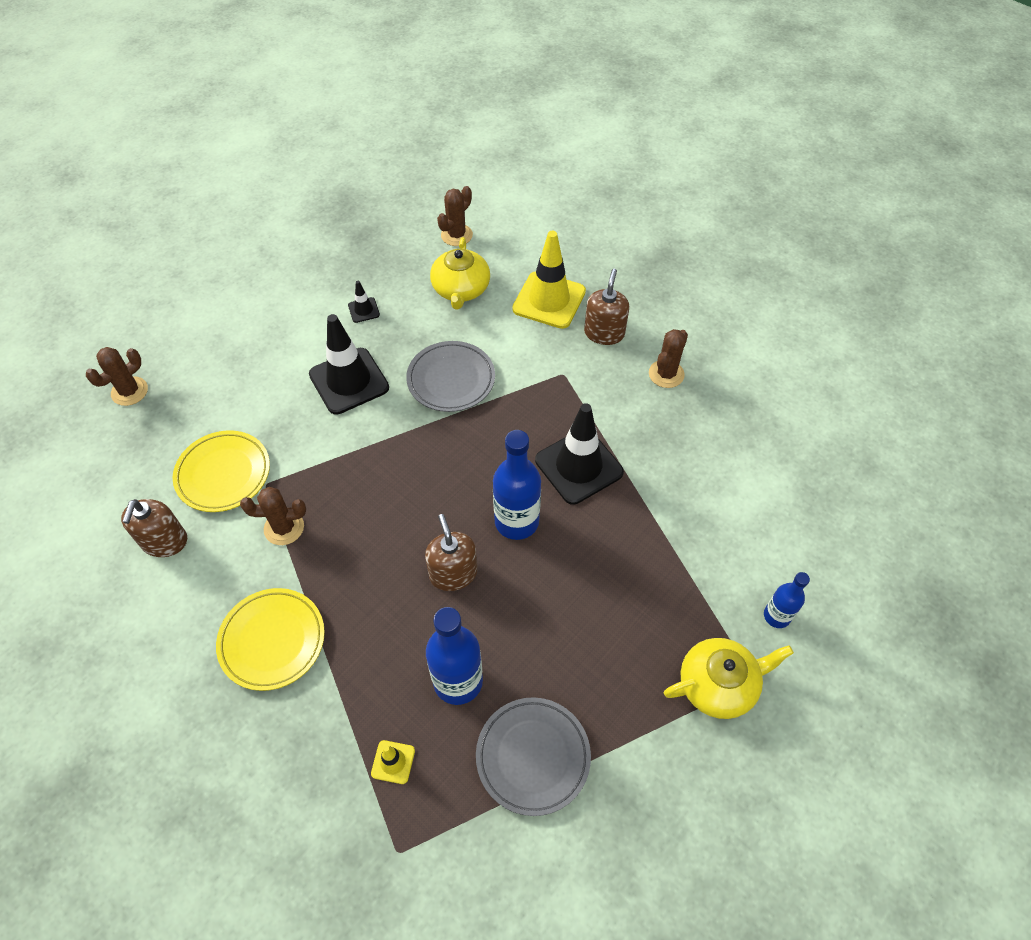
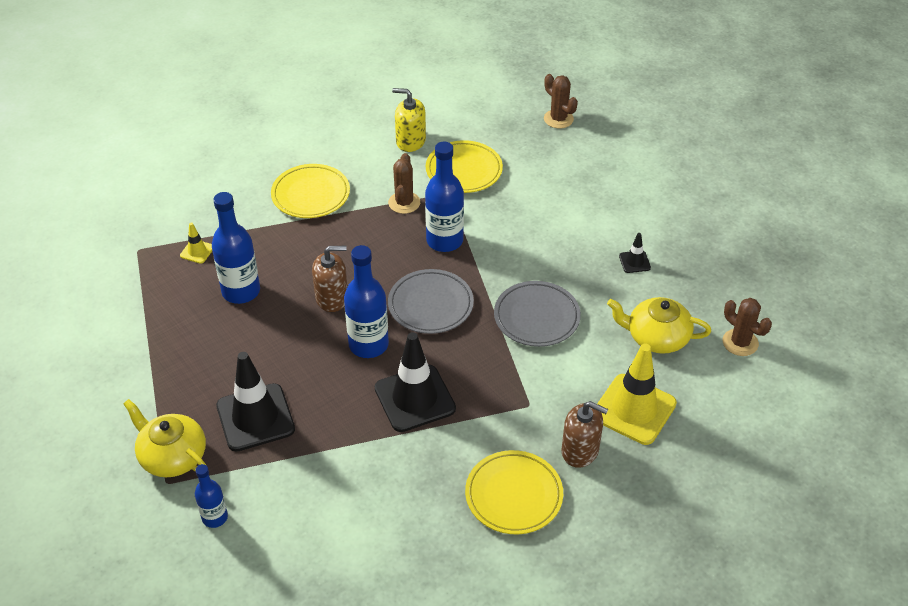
camera: 100 degrees right, 10 degrees down
(164, 541) = (410, 141): brown soap dispenser -> yellow soap dispenser
(347, 475) = (444, 241): none -> blue bottle
(349, 381) = (547, 247): black traffic cone -> black traffic cone (255, 417)
(533, 757) = (167, 327): grey plate -> grey plate (430, 305)
(666, 374) = (513, 495): brown cactus -> yellow plate
(718, 684) = (172, 456): yellow teapot -> yellow teapot turned 135 degrees clockwise

